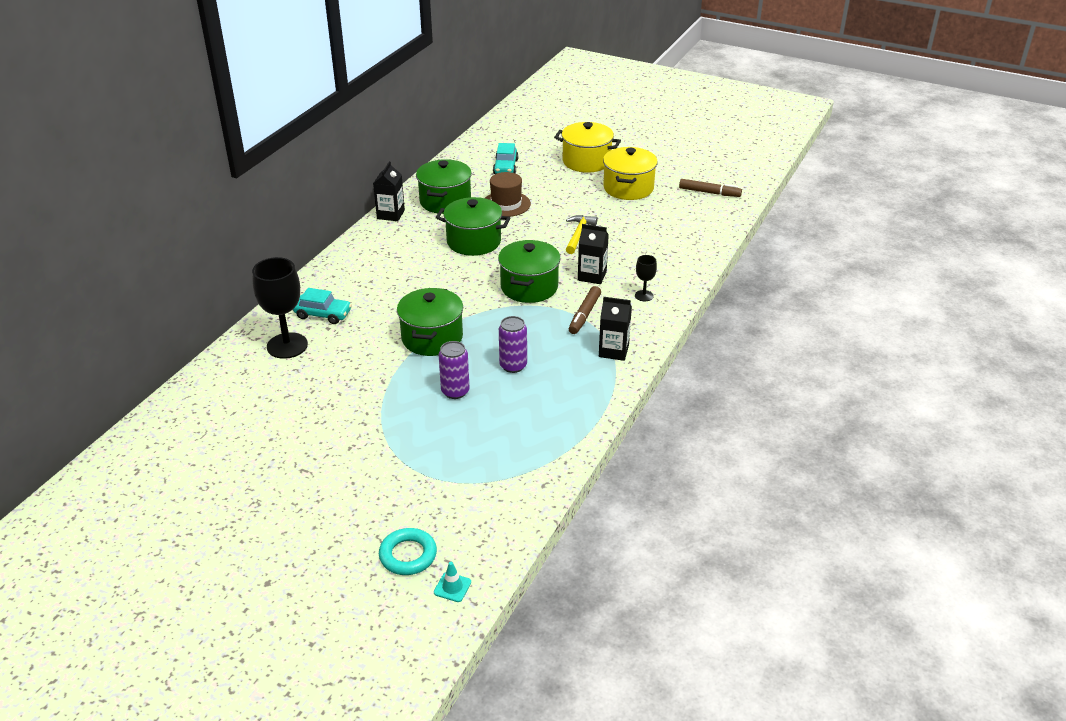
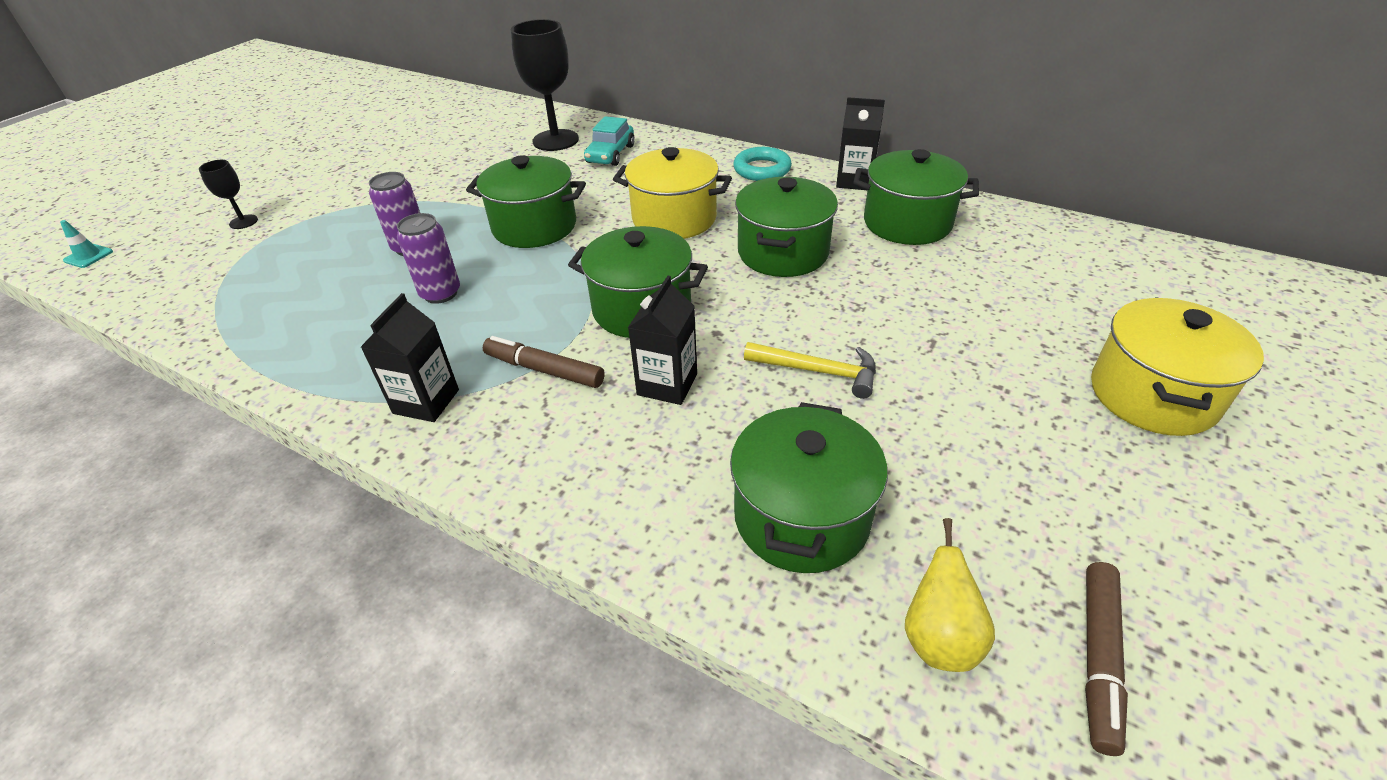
camera: 95 degrees right, 5 degrees up
(408, 555) = (162, 228): turquoise ring -> turquoise ring (762, 169)
(505, 167) = (1062, 281): turquoise car -> none
(506, 204) = (916, 283): brown hat -> none
(628, 188) = (1049, 464): yellow pot -> yellow pot (674, 219)
(644, 296) = (585, 457): black goblet -> black goblet (243, 222)
(666, 241) = (801, 517): none -> green pot
(710, 218) = (939, 638): none -> yellow pear

